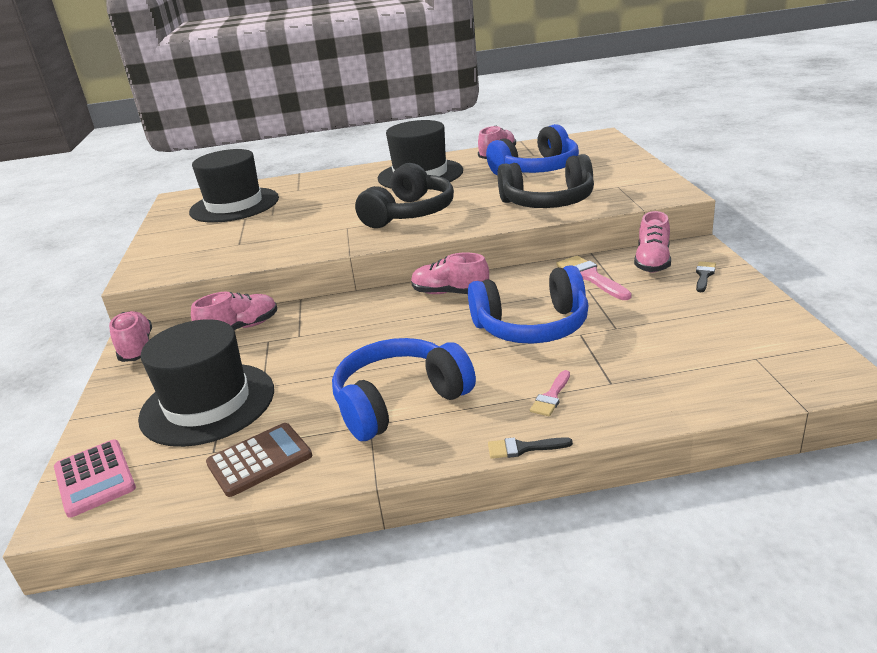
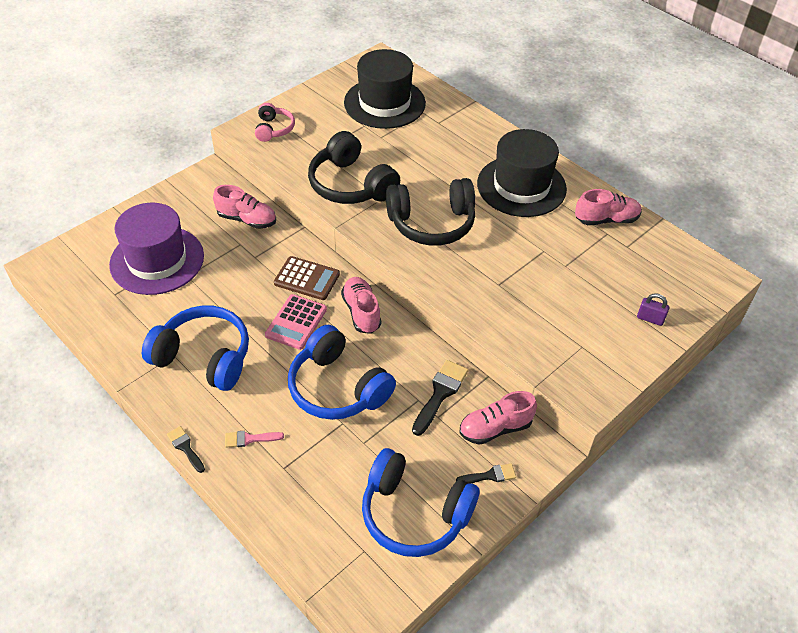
camera: 50 degrees right, 20 degrees up
(95, 478) = (70, 257): pink calculator -> pink calculator (296, 322)
(137, 348) = (197, 182): pink shoe -> none
(168, 260) = (273, 129): none -> pink headphones
(208, 403) = (157, 260): black hat -> purple hat
(259, 460) = (116, 321): brown calculator -> brown calculator (307, 279)
(537, 169) = (588, 266): blue headphones -> blue headphones (414, 513)
(548, 202) = (511, 308): black headphones -> black headphones (351, 185)
(590, 277) = (440, 393): pink brush -> black brush
(614, 161) = (650, 319): none -> purple padlock

